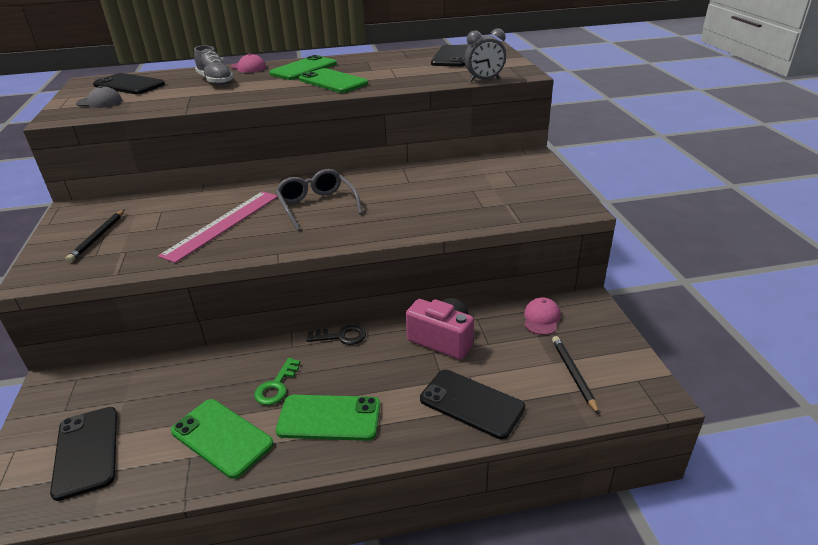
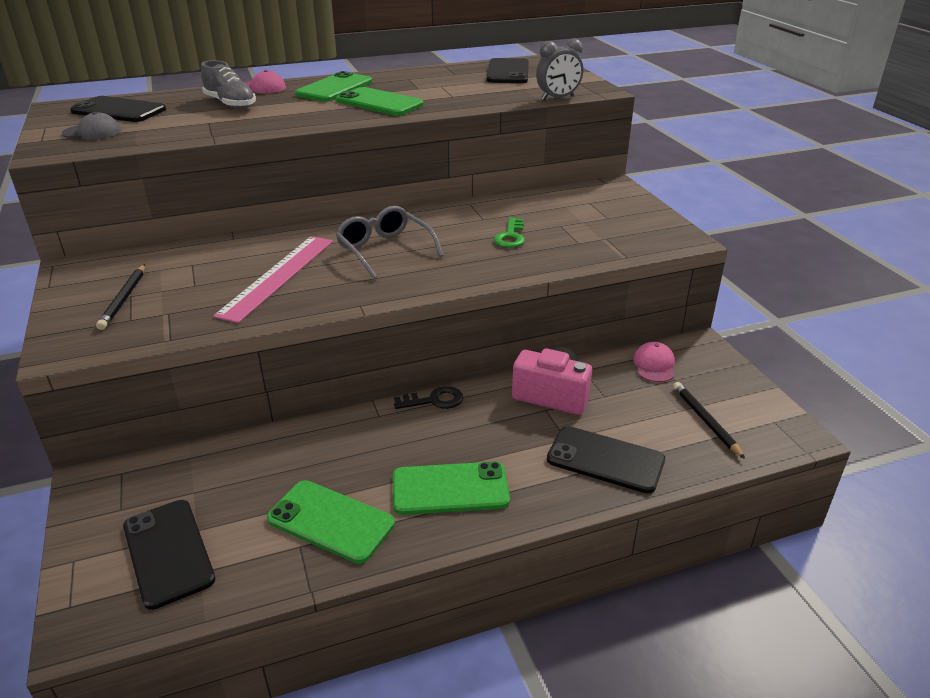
camera: 10 degrees left, 0 degrees up
(276, 386) = (376, 460): green key -> green key (510, 236)

